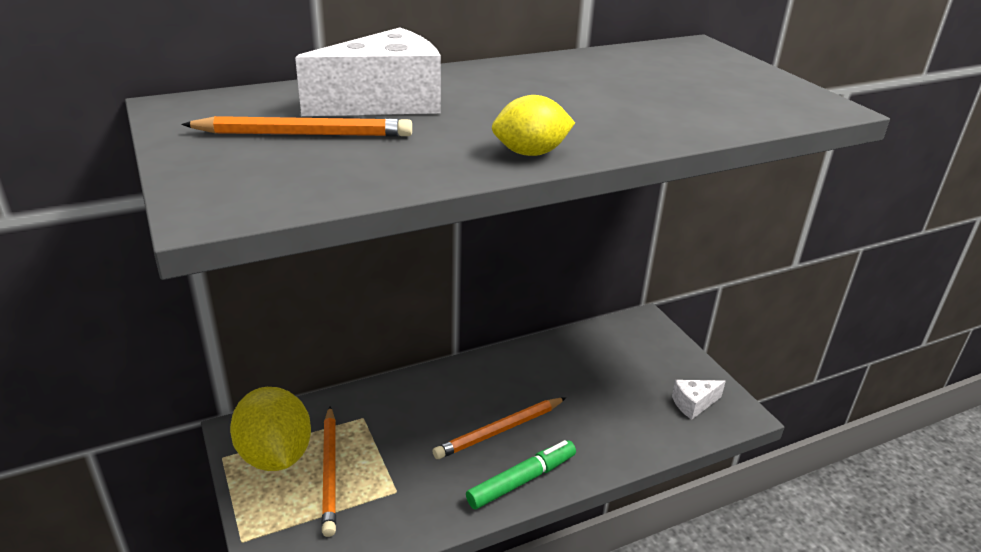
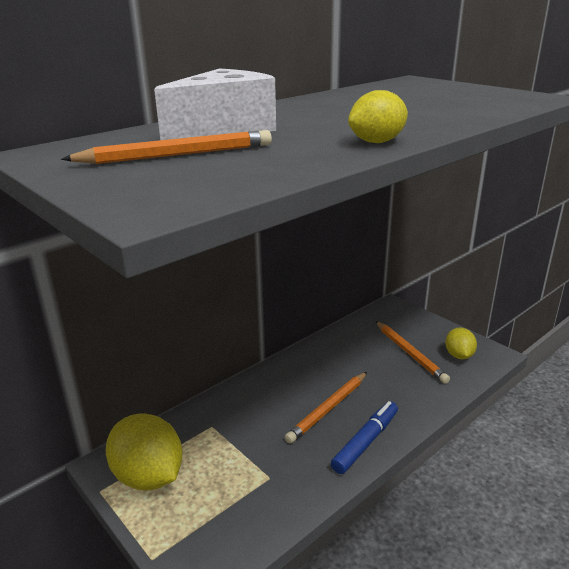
camera: 15 degrees left, 5 degrees down
(329, 472) = (204, 477): orange pencil -> orange pencil (410, 353)
(521, 480) = (365, 442): green marker -> blue marker
(693, 404) = (459, 355): white cheese -> yellow lemon

